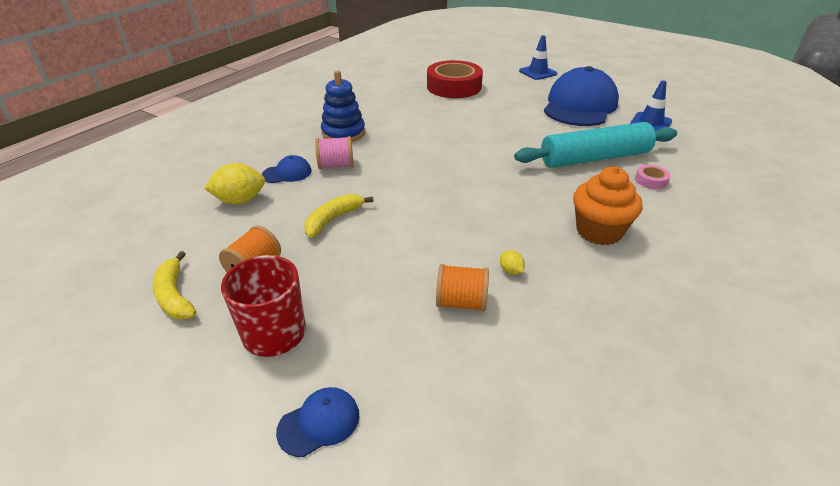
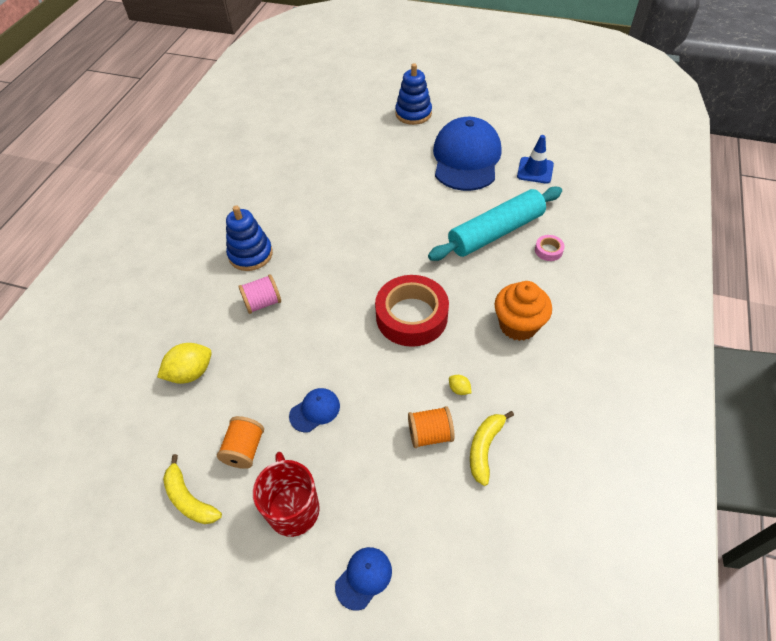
camera: 15 degrees left, 15 degrees up
(287, 173) = (219, 325): blue cap -> blue cap (315, 410)
(333, 219) = (289, 373): yellow banana -> yellow banana (485, 448)
(454, 87) = (336, 155): red tape -> red tape (411, 316)
(537, 72) = (413, 113): blue traffic cone -> blue stacking toy

